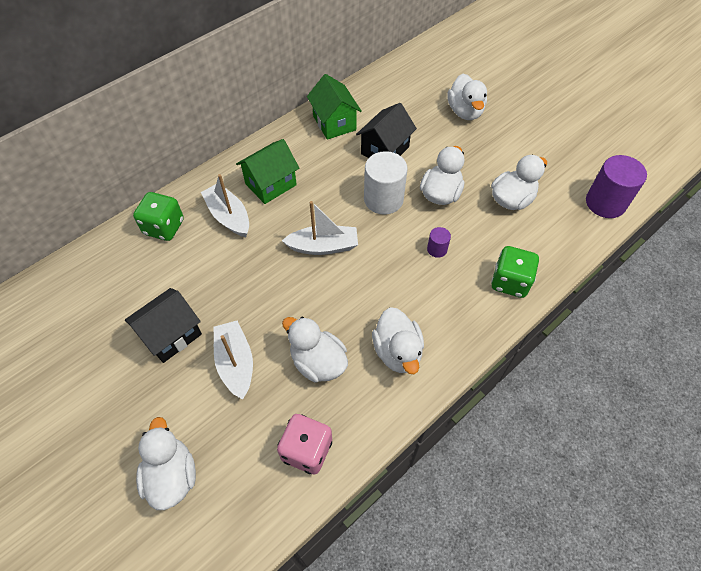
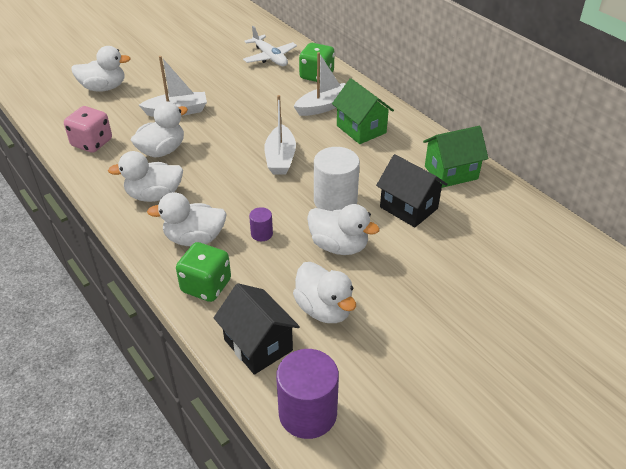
camera: 95 degrees right, 15 degrees down
(113, 278) = (270, 57): none -> white plane
(171, 335) = (212, 83): black house -> black house (258, 345)
(465, 111) = (484, 287): white duck -> white duck (194, 239)

